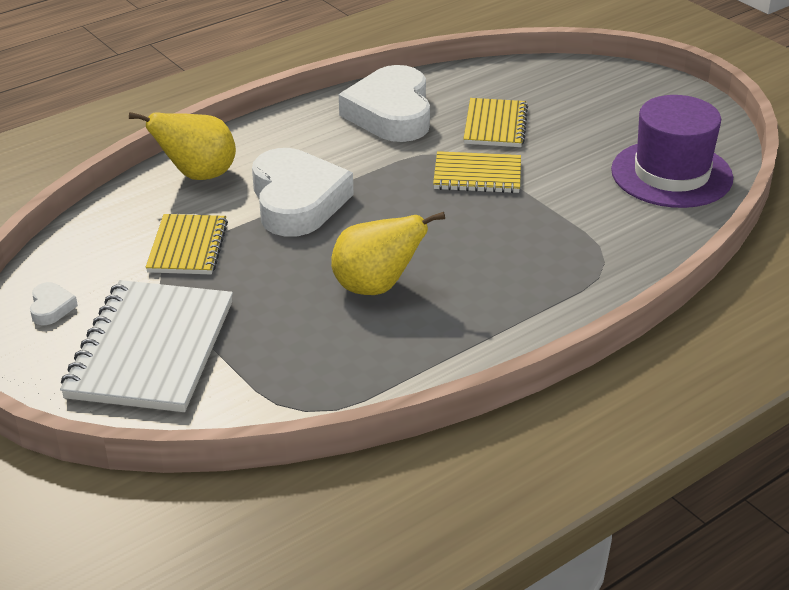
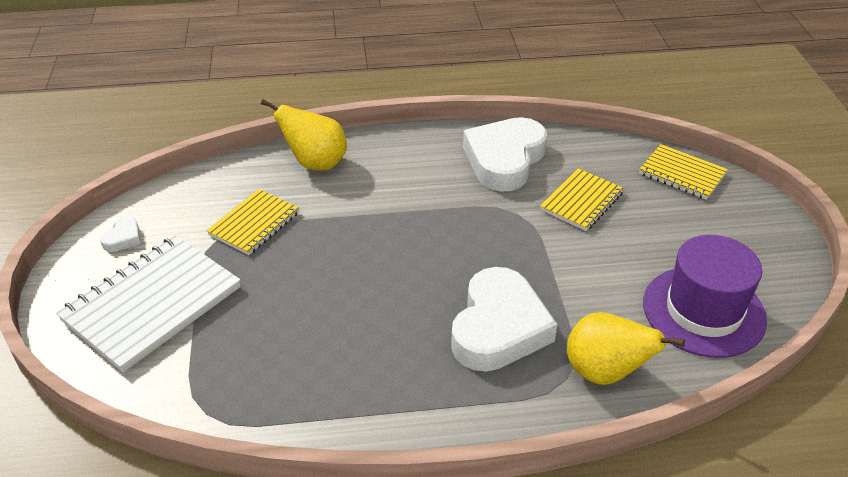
camera: 30 degrees right, 5 degrees up
(297, 201) = (365, 214): white heart -> white heart (498, 328)
(376, 287) = (356, 320): yellow pear -> yellow pear (605, 372)
(477, 175) = (526, 245): yellow notebook -> yellow notebook (682, 174)

